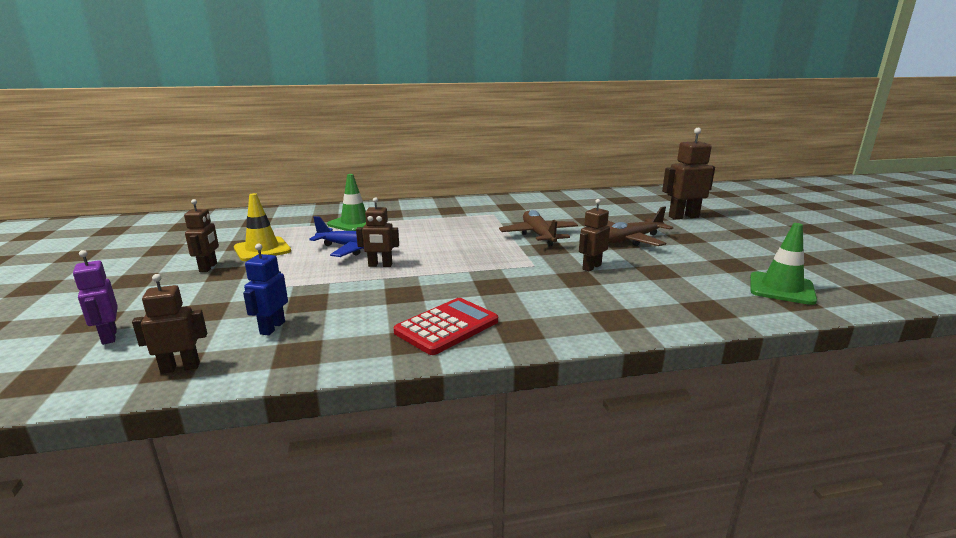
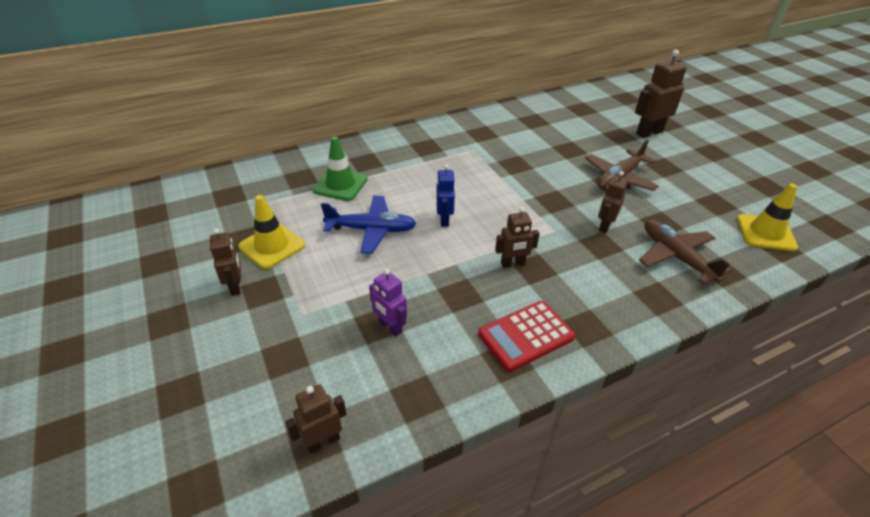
camera: 15 degrees left, 20 degrees up
(109, 337) = (216, 414): purple robot -> purple robot (390, 327)
(272, 328) = (369, 368): blue robot -> blue robot (444, 220)
(380, 265) = (411, 254): brown robot -> brown robot (513, 264)
(447, 327) = (526, 336): red calculator -> red calculator turned 150 degrees counterclockwise
(539, 235) = (534, 181): brown plane -> brown plane (676, 256)
(781, 288) = (765, 233): green traffic cone -> yellow traffic cone

